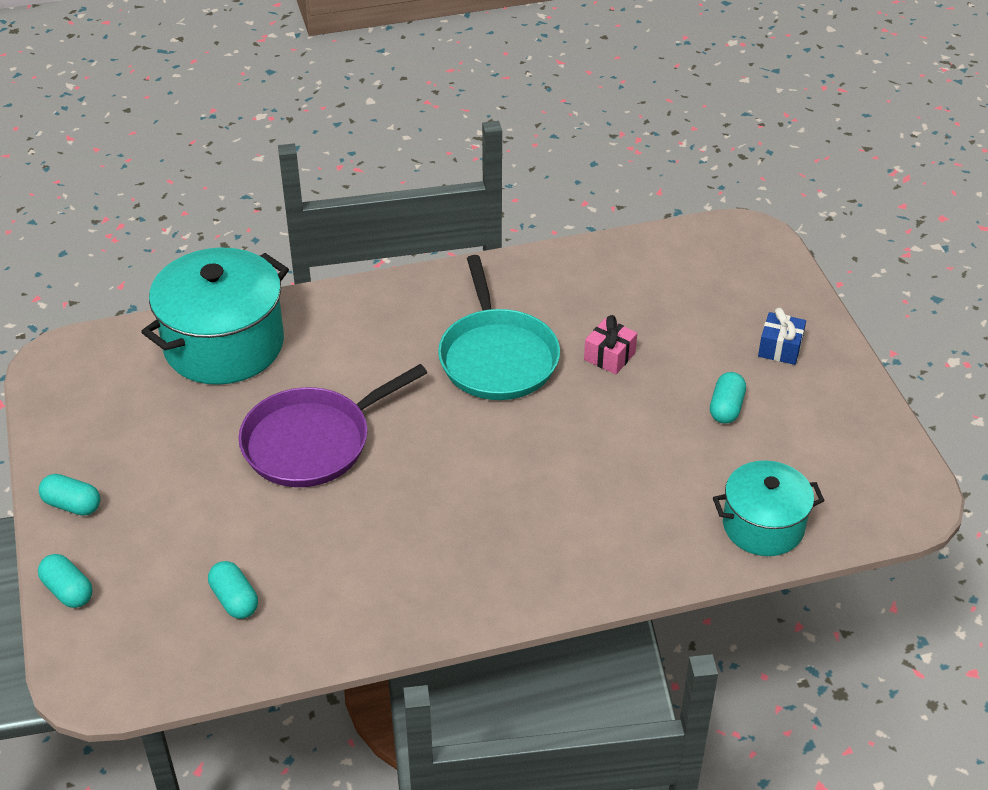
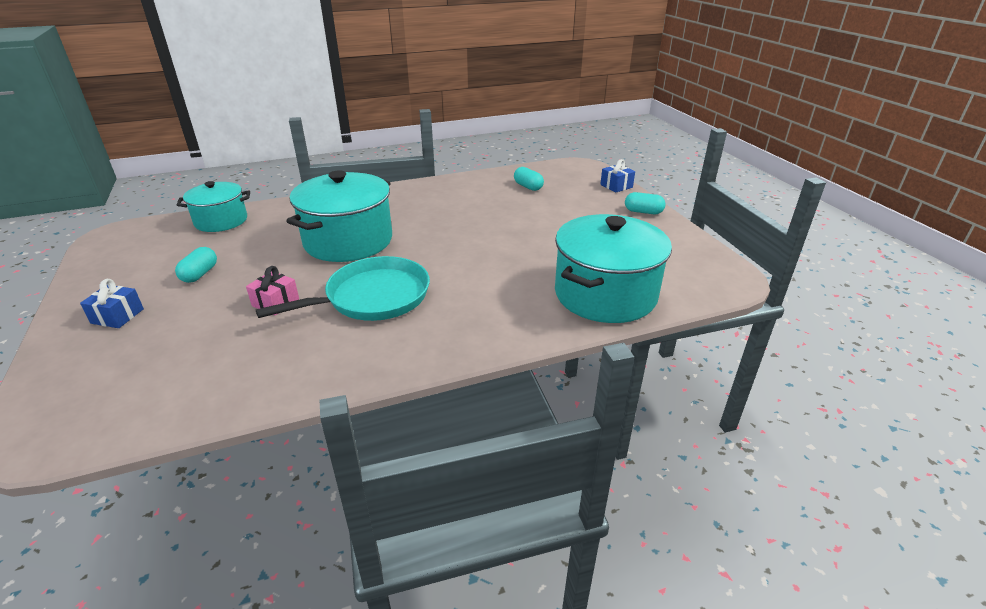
camera: 175 degrees right, 10 degrees down
(68, 591) = (616, 186): turquoise capsule -> blue gift
(312, 442) = (509, 243): purple pan -> none
(497, 357) = (373, 297): turquoise pan -> turquoise pan turned 75 degrees clockwise
(546, 462) = (348, 241): none -> turquoise pot

